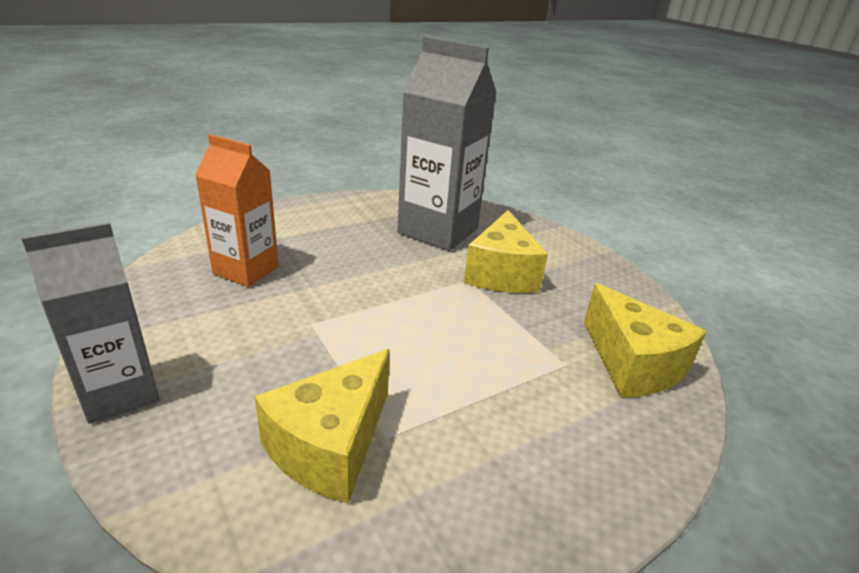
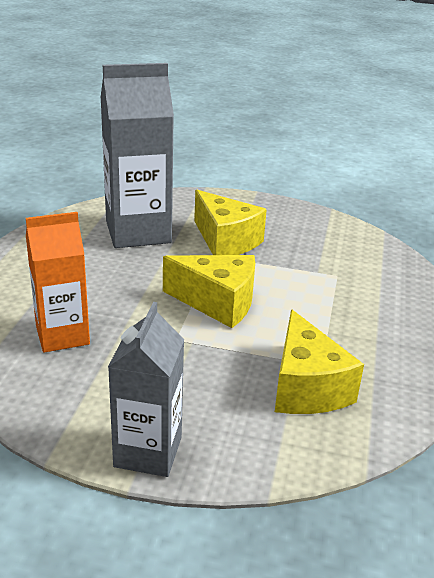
camera: 45 degrees left, 0 degrees up
(632, 364) = (362, 256): yellow cheese -> yellow cheese (218, 303)

